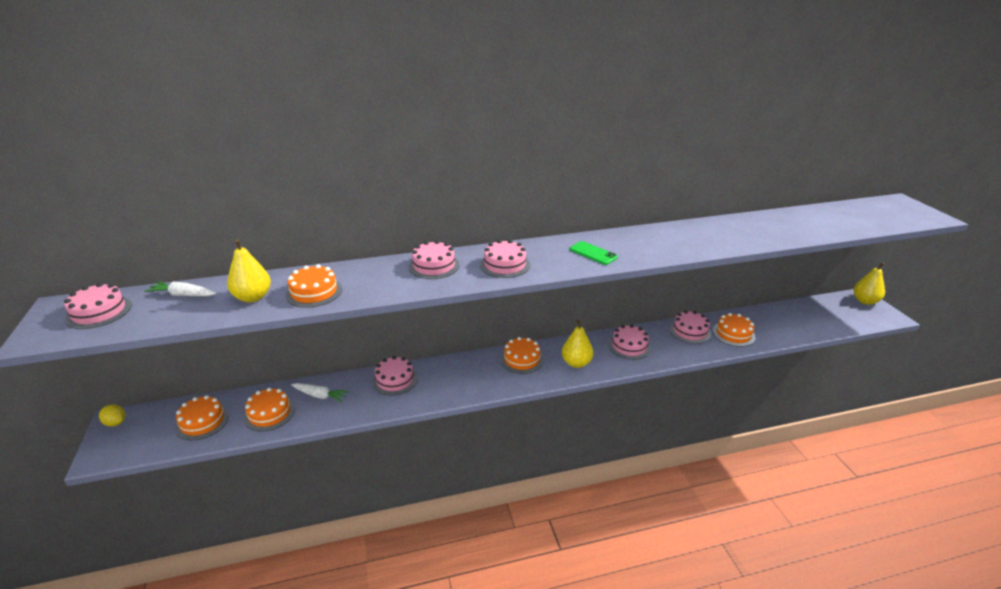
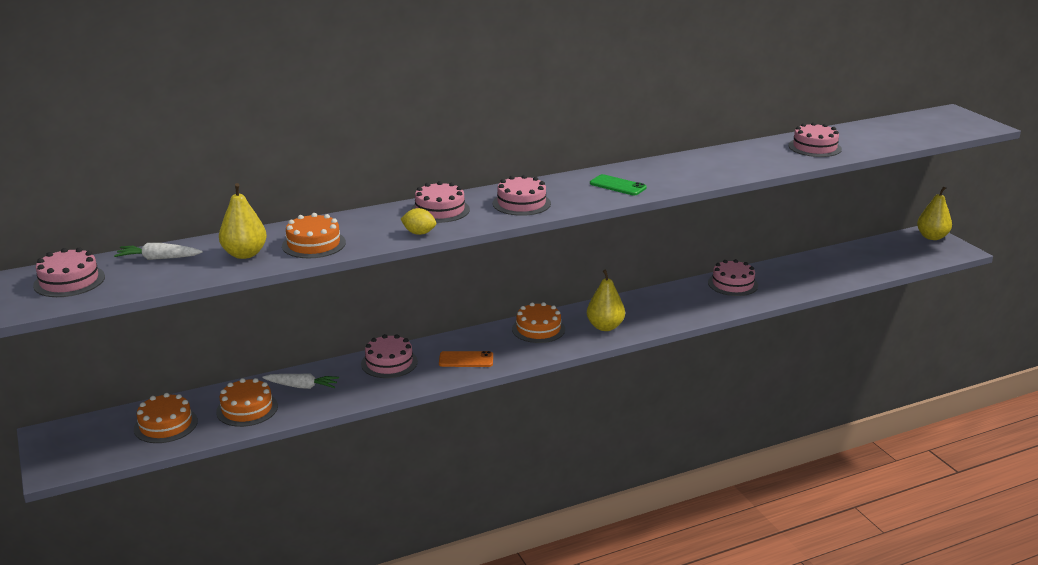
camera: 10 degrees left, 5 degrees down
(116, 423) = (52, 437): yellow lemon -> yellow lemon (419, 233)
(456, 384) = (466, 360): none -> orange phone
(629, 346) = (664, 305): pink cake -> pink cake (814, 147)
(733, 334) = (784, 282): orange cake -> none

